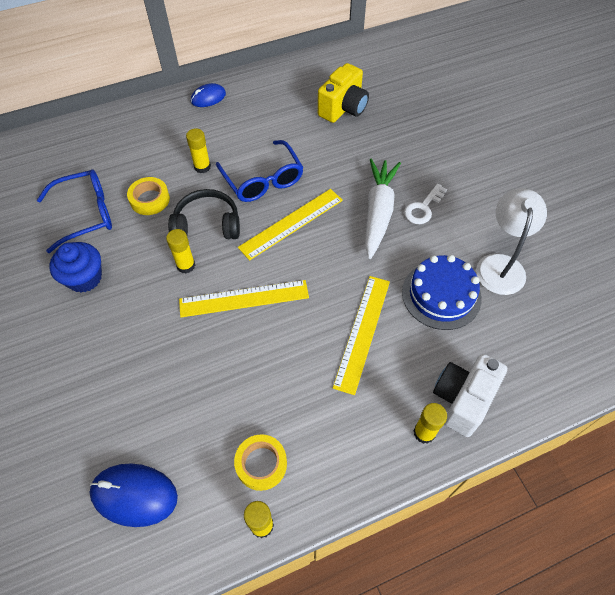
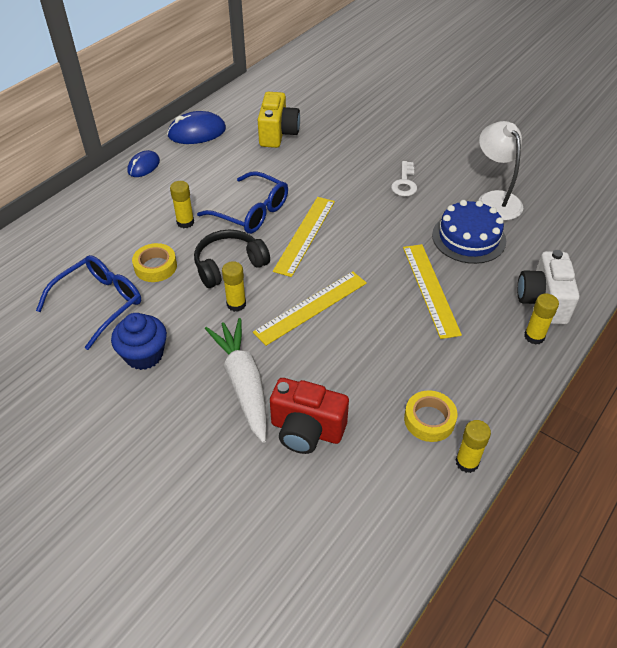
camera: 30 degrees left, 10 degrees down
(134, 495) = (341, 498): blue mouse -> blue mouse (197, 132)
(154, 415) = (306, 430): none -> red camera
(378, 212) = (371, 199): white carrot -> white carrot (243, 383)

